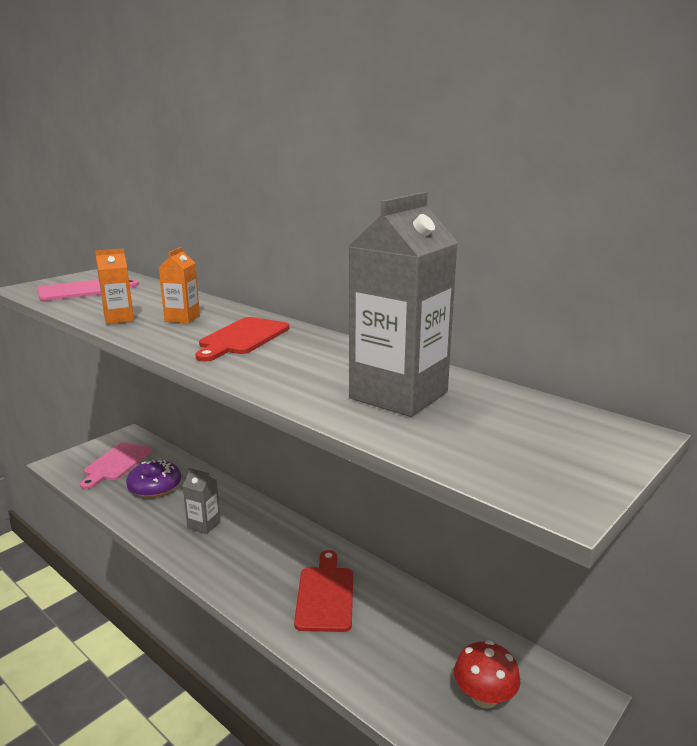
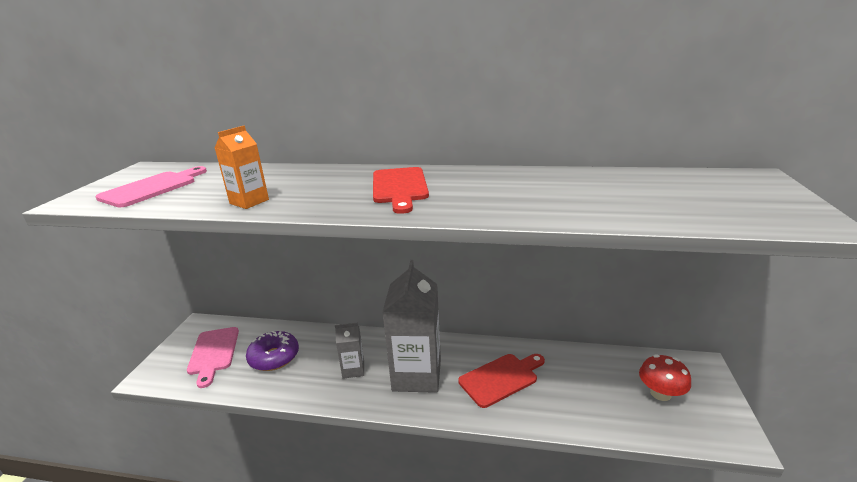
camera: 30 degrees left, 5 degrees up
(182, 318) = (312, 186): orange carton -> none
(325, 595) = (501, 378): red cutting board -> red cutting board turned 90 degrees clockwise
(398, 395) = (597, 193): grey carton -> grey carton (417, 375)

